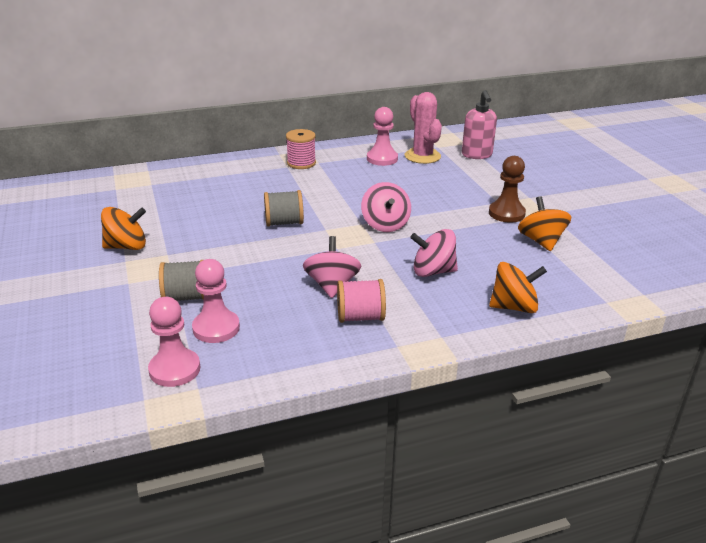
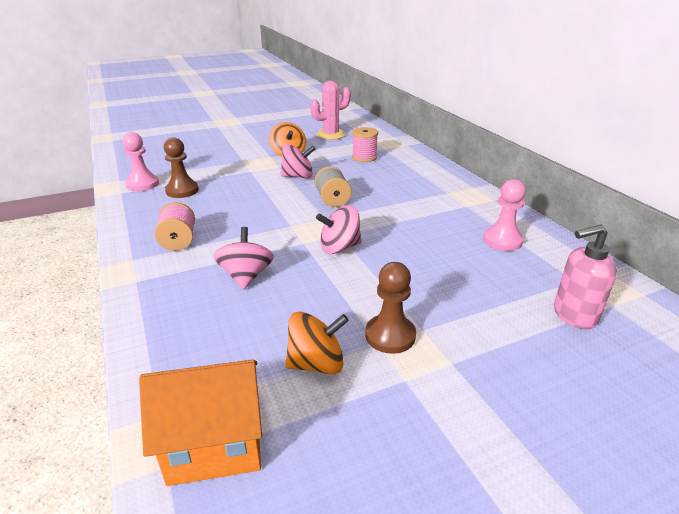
camera: 85 degrees right, 0 degrees up
(186, 297) = (222, 178): grey spool -> none
(216, 328) = (182, 190): pink pawn -> brown pawn
(301, 163) = (458, 198): pink spool -> pink spool (364, 157)
(332, 285) = (228, 226): pink spinning top -> pink spinning top (298, 176)
(422, 156) = (532, 268): pink cactus -> pink cactus (331, 135)
(514, 307) = (169, 328): orange spinning top -> none
(623, 277) = (215, 445): none -> orange house

